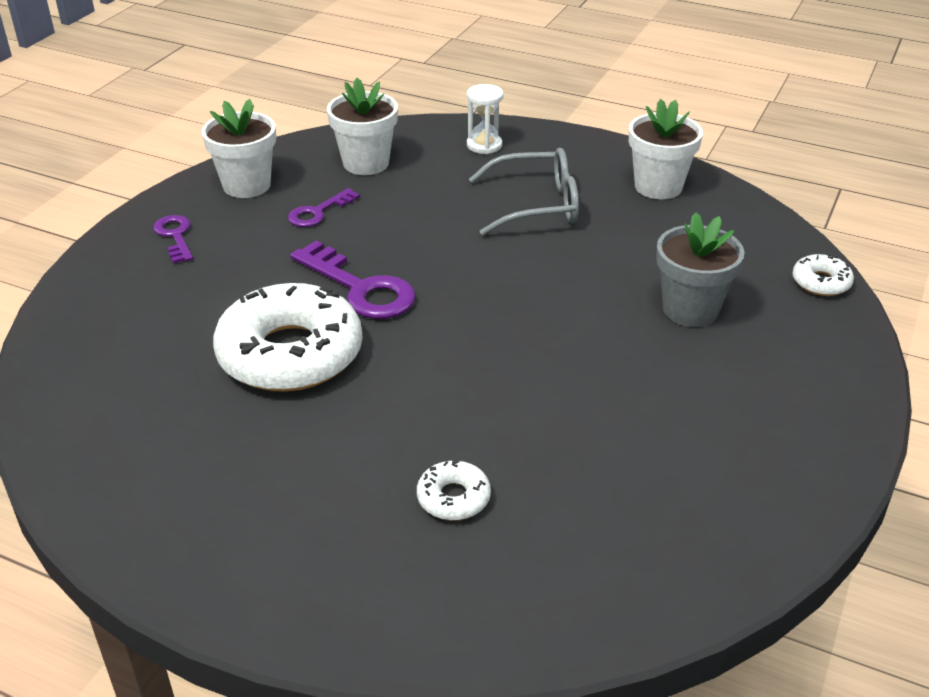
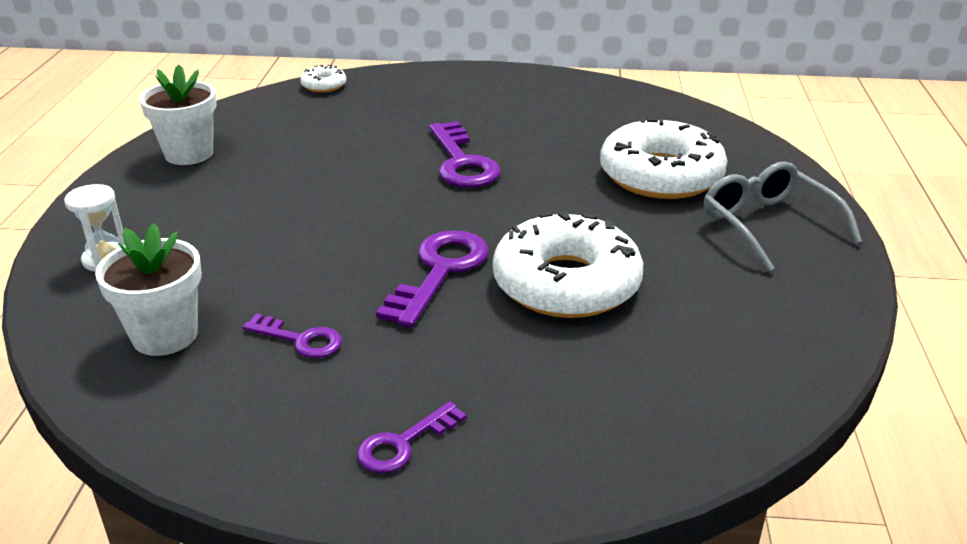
camera: 110 degrees left, 5 degrees down
(246, 185) = (248, 423): white flower pot -> none
(453, 498) = (661, 175): white donut -> white donut, size x2.29
(536, 205) = (241, 206): grey glasses -> grey glasses (768, 225)
(565, 345) = (462, 162): none -> purple key
(690, 310) = (385, 123): grey flower pot -> none

